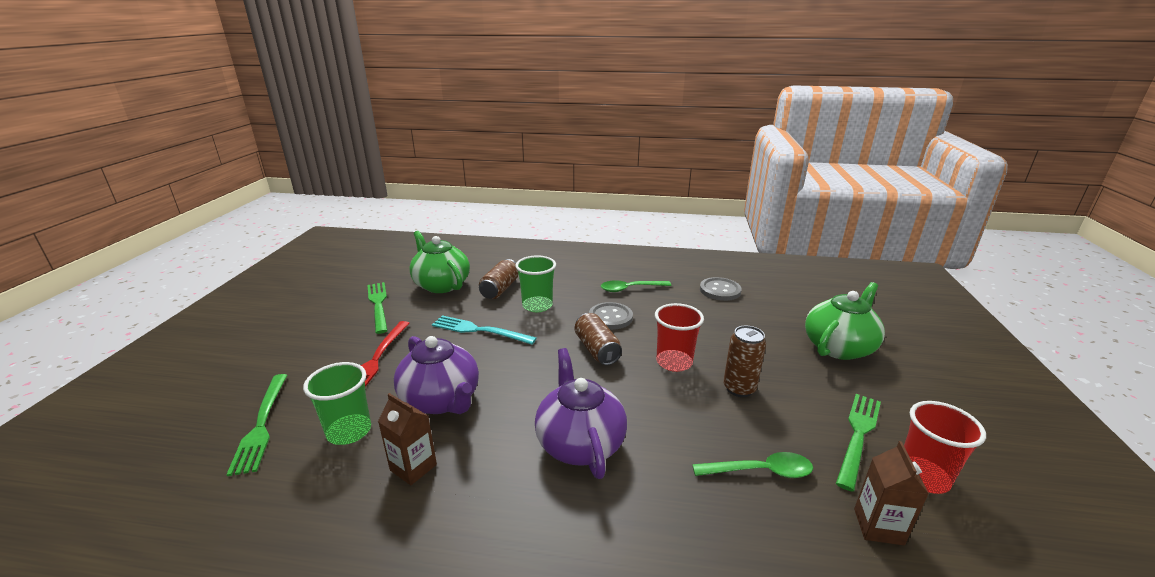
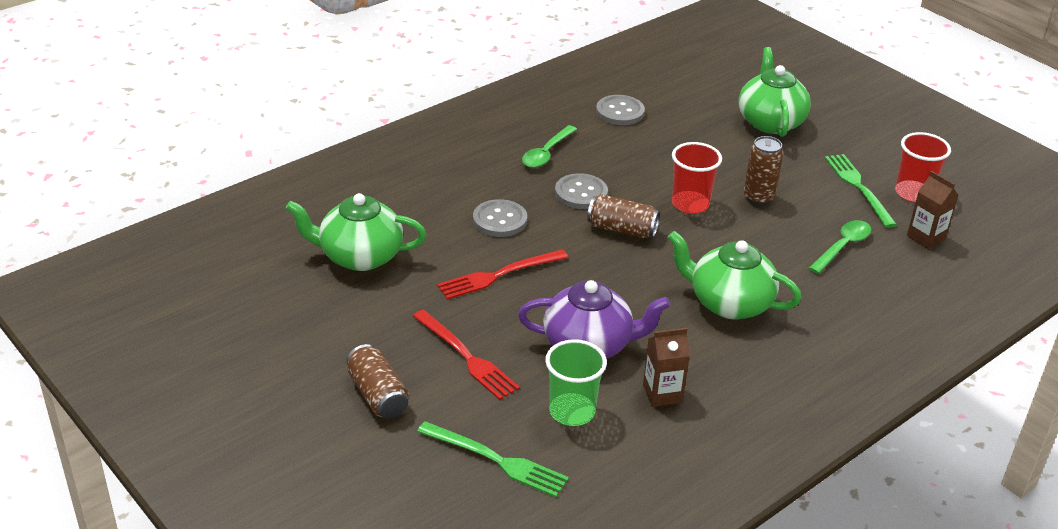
camera: 50 degrees left, 10 degrees up
(378, 305) = (345, 316): green fork -> none
(479, 330) = (498, 275): turquoise fork -> red fork
(500, 289) = (430, 224): brown can -> brown can (378, 395)
(537, 305) = (499, 220): green cup -> grey button
(580, 443) = (729, 303): purple teapot -> green teapot

